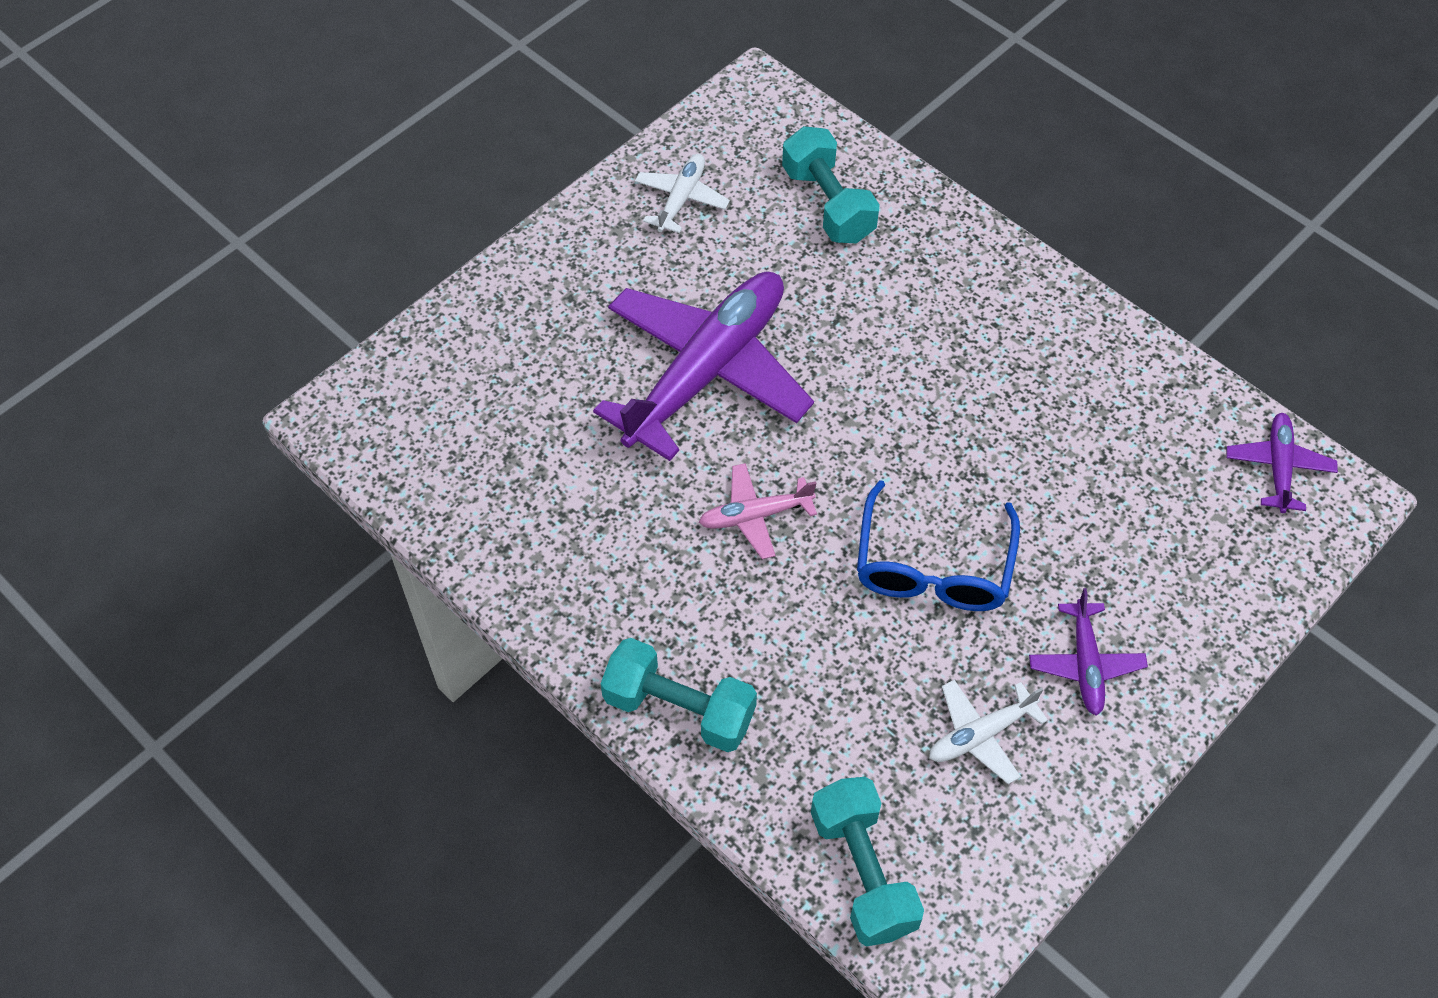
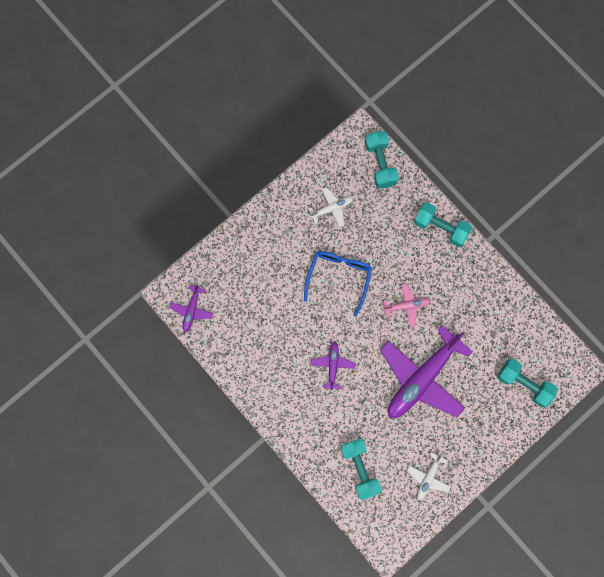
camera: 175 degrees left, 20 degrees up
(469, 377) = (524, 384): none -> turquoise dumbbell
(1085, 664) = (288, 232): purple plane -> purple plane (333, 365)

